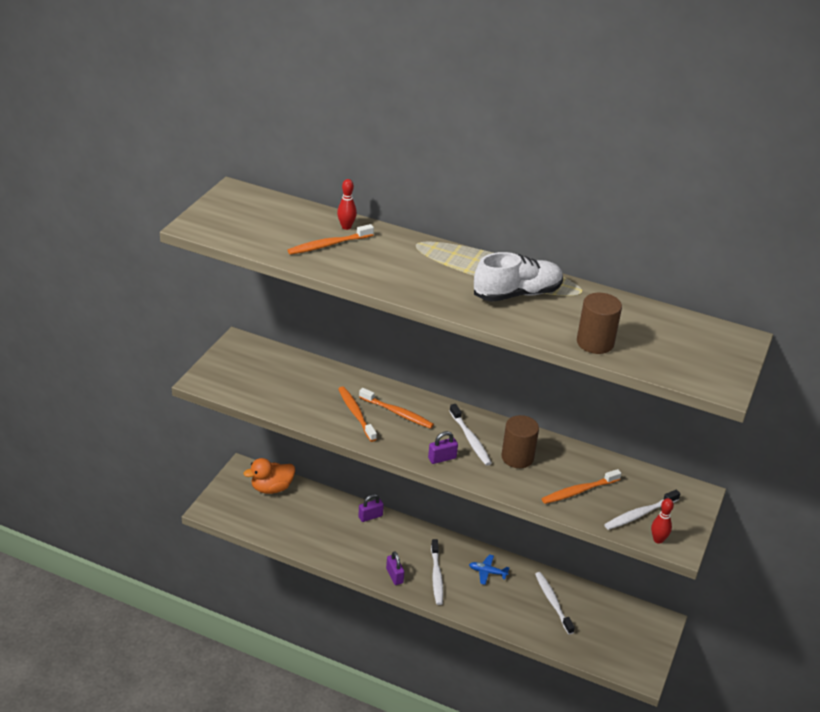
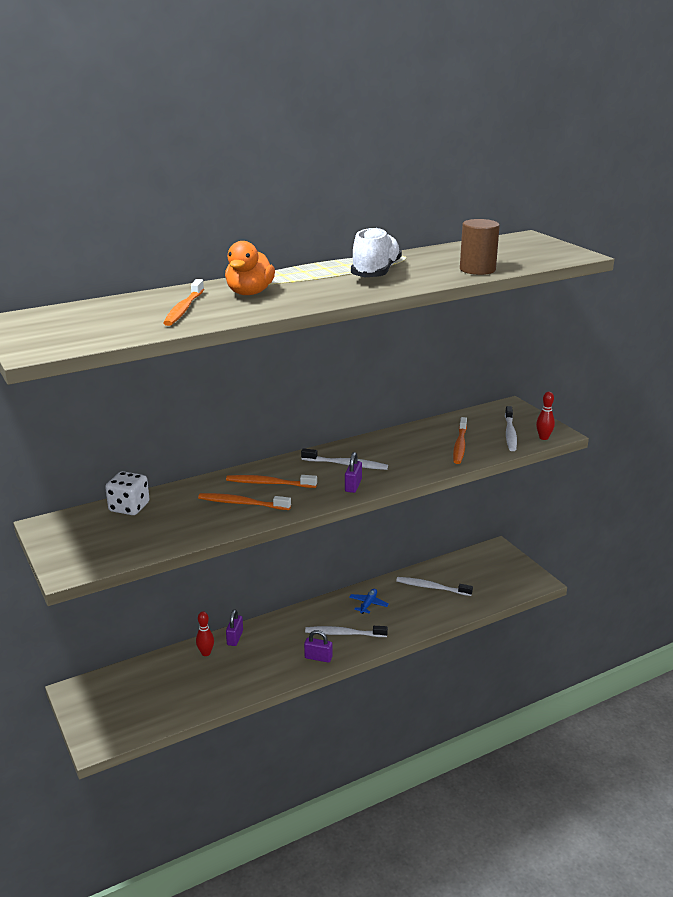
camera: 50 degrees left, 10 degrees down
(272, 488) = (124, 683): orange duck -> orange duck (249, 293)
(296, 364) = (129, 507): none -> white dice
(346, 227) = (169, 296): red bowling pin -> red bowling pin (206, 653)
(397, 413) = (269, 483): orange toothbrush -> orange toothbrush turned 150 degrees counterclockwise
(436, 576) = (344, 633): white toothbrush -> white toothbrush turned 150 degrees clockwise
(487, 572) = (368, 604): blue plane -> blue plane turned 150 degrees clockwise
(517, 457) = (392, 454): brown cylinder -> none

